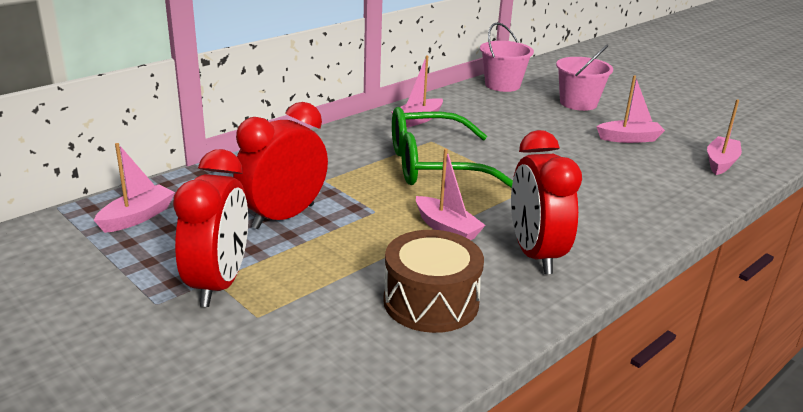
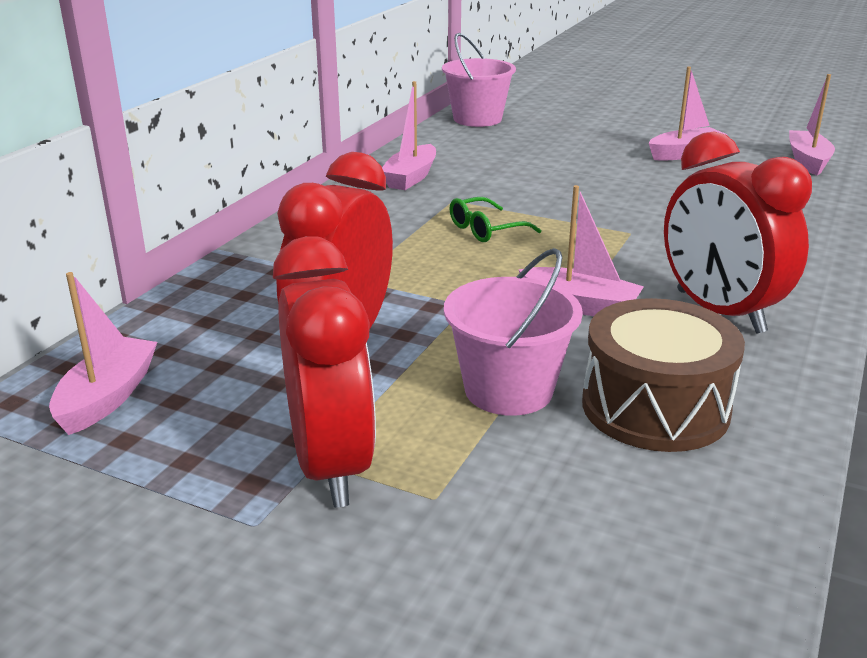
camera: 20 degrees left, 0 degrees up
(433, 165) = (486, 230): green glasses -> green glasses, size x0.43
(578, 103) = (587, 124): pink bucket -> pink bucket (508, 390)

